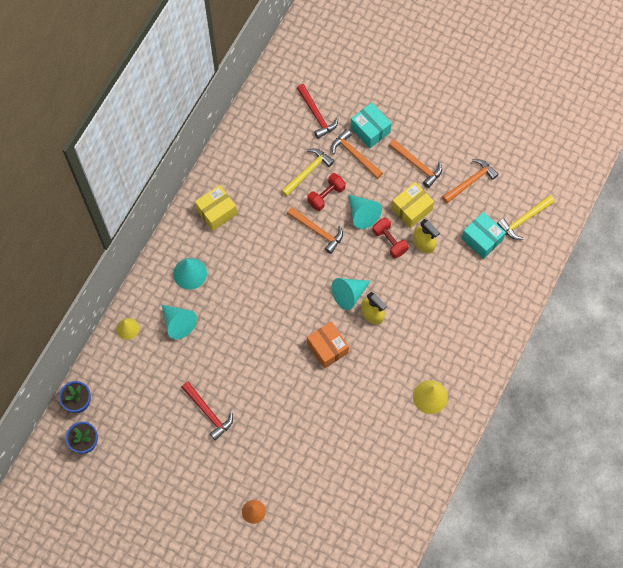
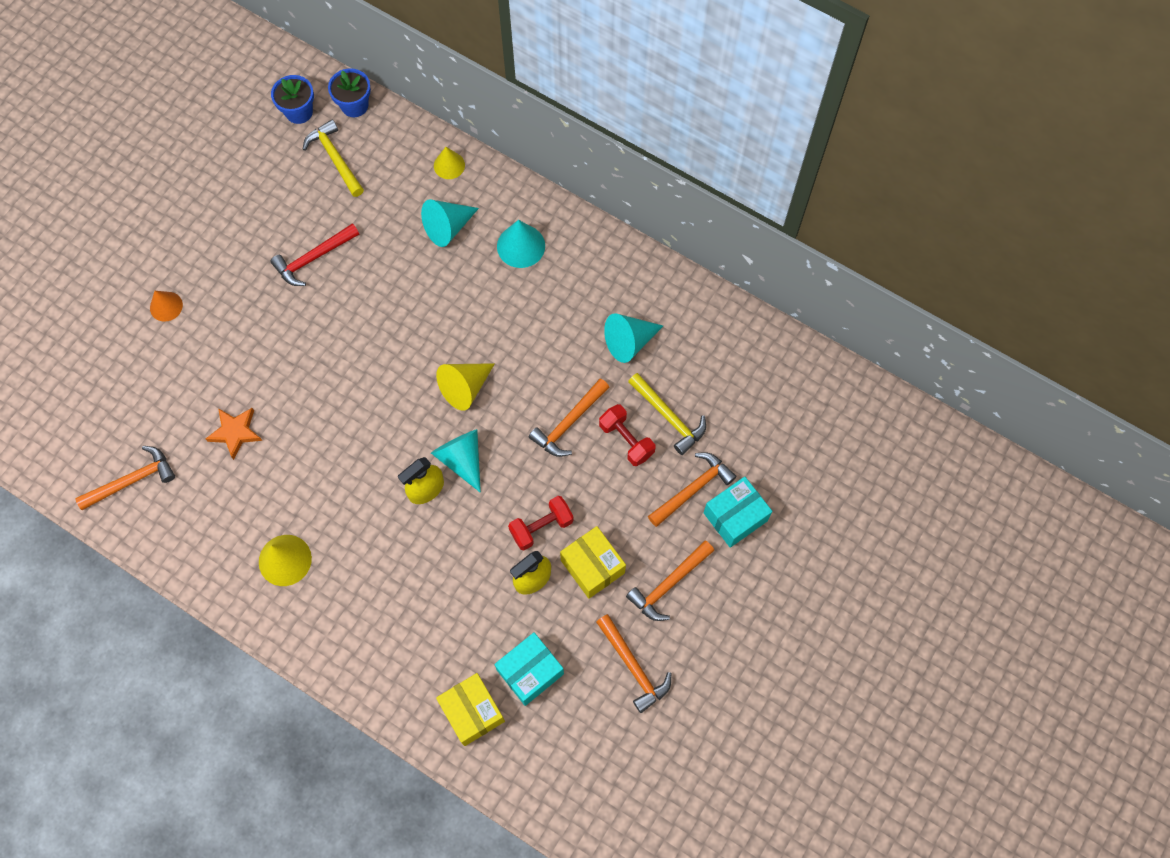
camera: 95 degrees right, 0 degrees up
(216, 212) = (612, 286): yellow box -> yellow box (472, 712)
(299, 298) = (465, 388): none -> yellow cone
(316, 115) = (766, 437): red hammer -> none
(327, 348) = (382, 421): orange box -> none
(345, 444) = (235, 432): none -> orange star
(362, 214) = (590, 490): turquoise cone -> turquoise cone (629, 342)
(387, 508) = (132, 480): none -> orange hammer
(523, 219) = (558, 746): yellow hammer -> yellow hammer (335, 158)

